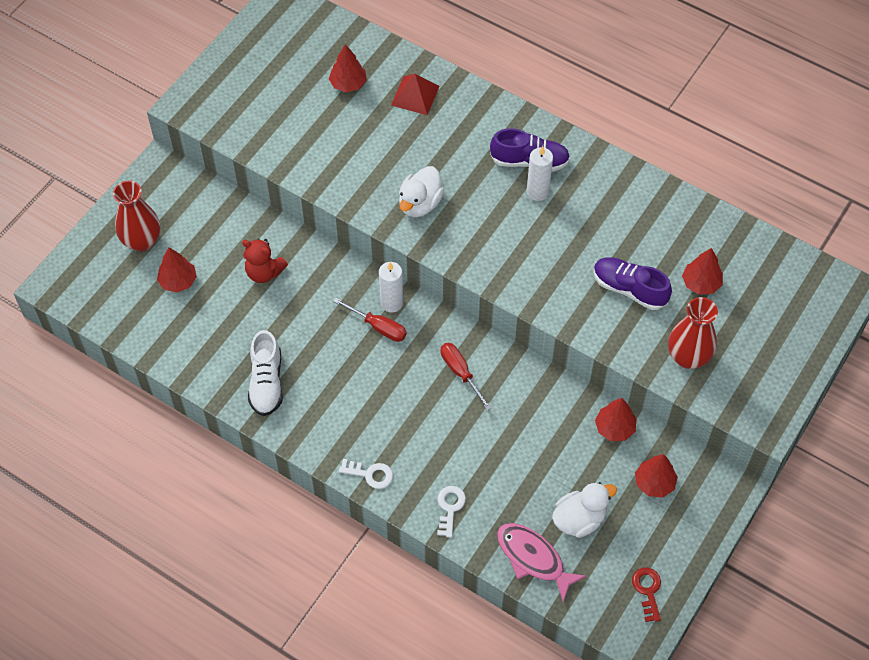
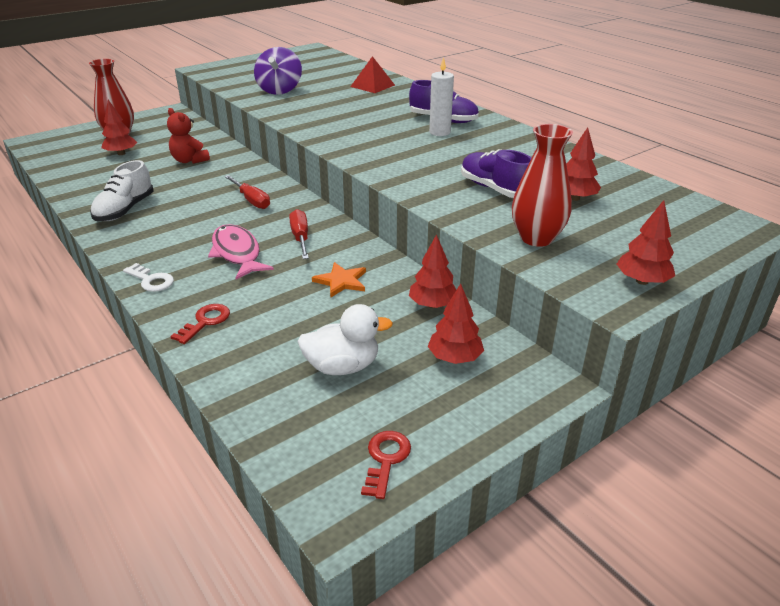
camera: 20 degrees right, 25 degrees down
(316, 139) = (279, 90): none -> purple spinning top
(348, 84) = (326, 76): red tree -> red tree (642, 281)
(391, 303) = (275, 191): white candle -> none
(420, 204) = (332, 123): white duck -> none
(450, 507) = (205, 322): white key -> red key
(528, 422) = (341, 281): none -> orange star
(533, 558) = (261, 387): pink fish -> pink fish (237, 253)

